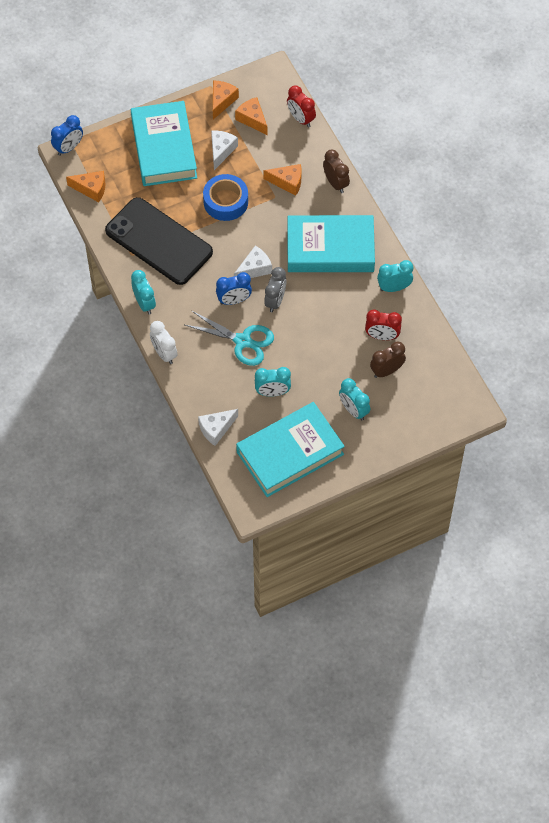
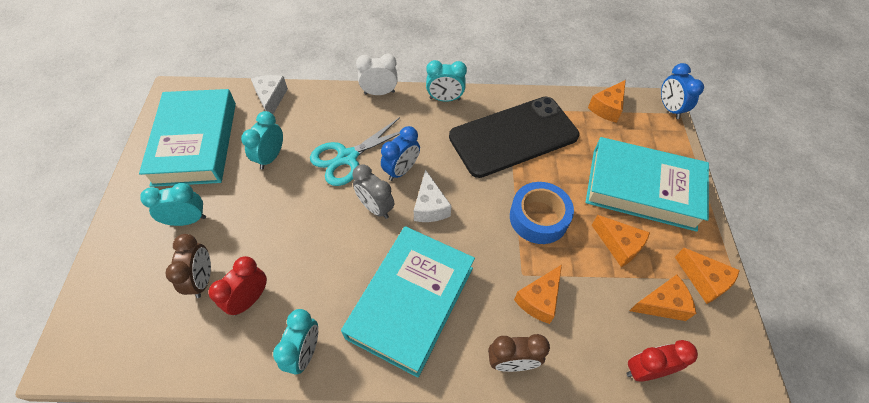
camera: 115 degrees right, 5 degrees down
(221, 151) = (619, 245): white cheese -> orange cheese
(234, 300) = (401, 170): blue clock -> blue clock turned 150 degrees counterclockwise

